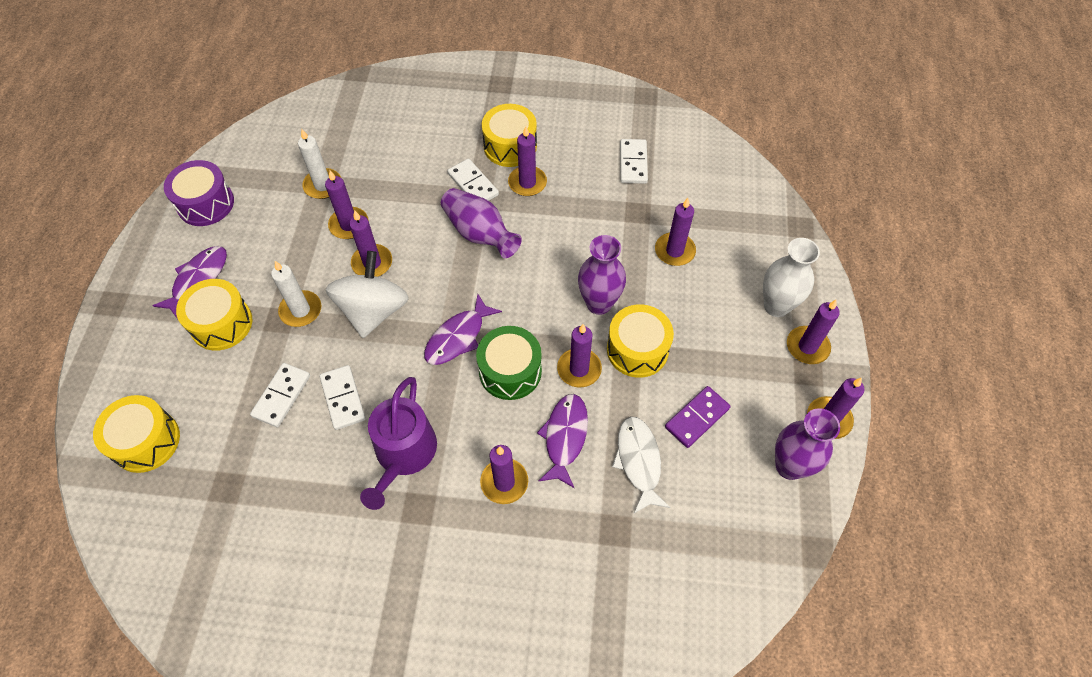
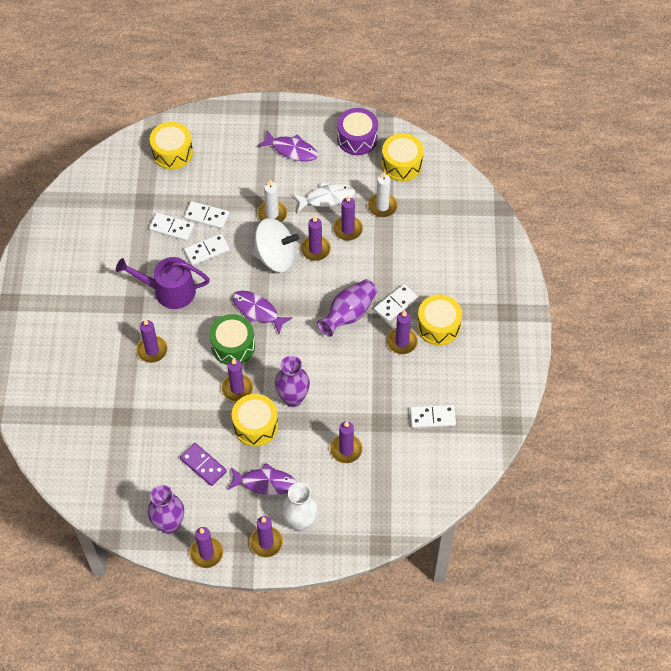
camera: 85 degrees right, 0 degrees up
(221, 323) = (258, 171): yellow drum -> yellow drum (402, 164)
(289, 446) = (172, 228): none -> white domino
(565, 437) = (185, 383): purple fish -> purple fish (265, 483)
(638, 461) = (169, 429): white fish -> white fish (327, 198)

